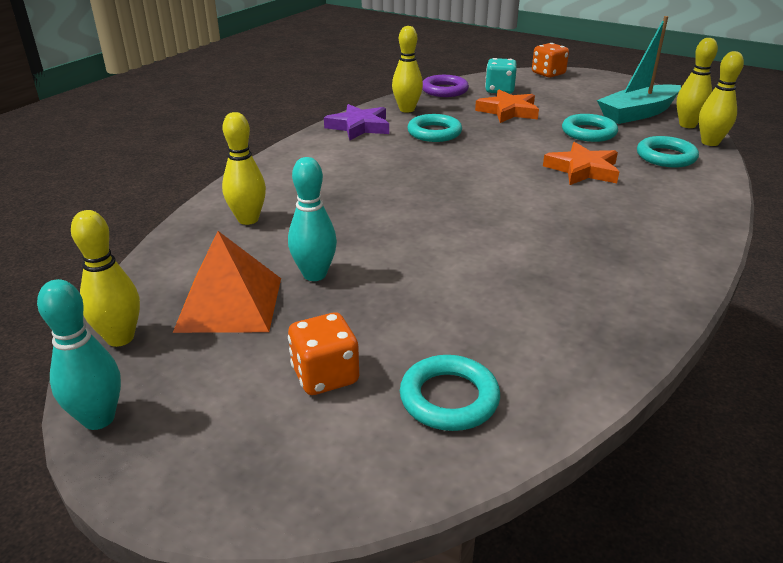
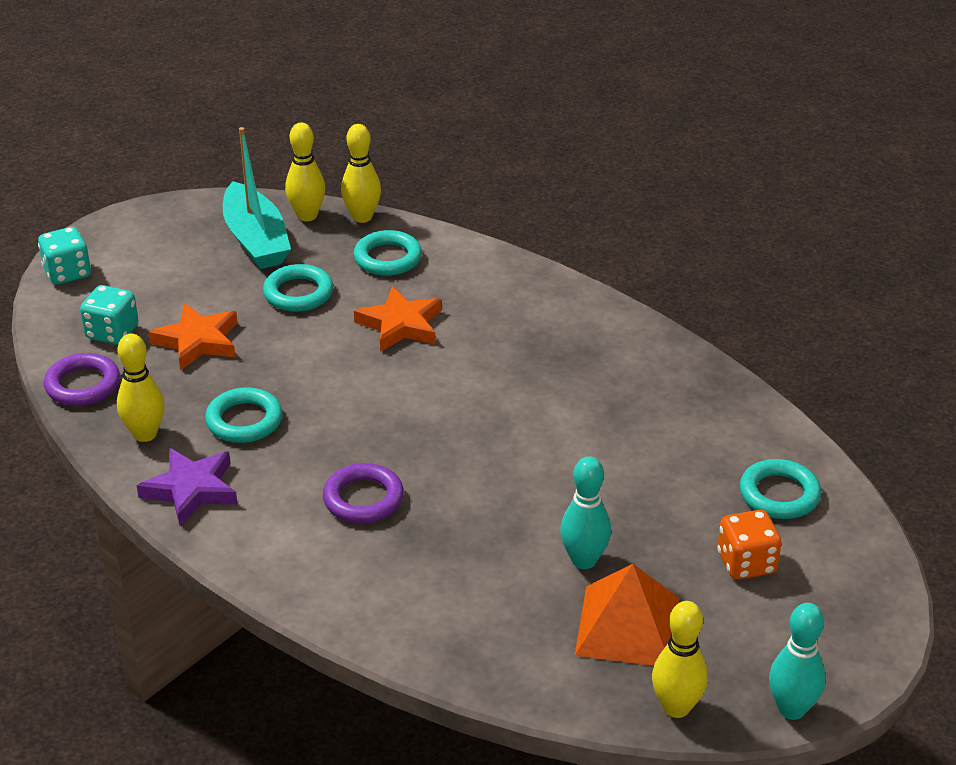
camera: 80 degrees left, 5 degrees up
(248, 219) = (448, 611): yellow bowling pin -> none
(367, 177) = (363, 499): none -> purple ring
(548, 74) = (67, 273): orange dice -> turquoise dice

